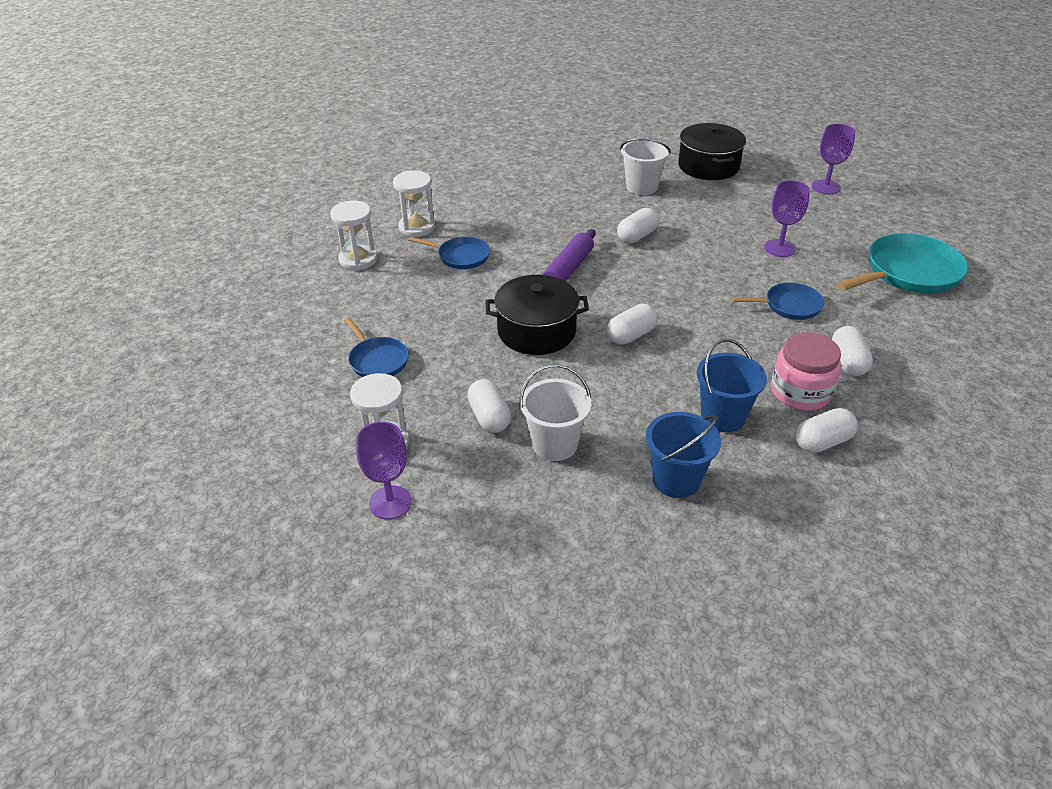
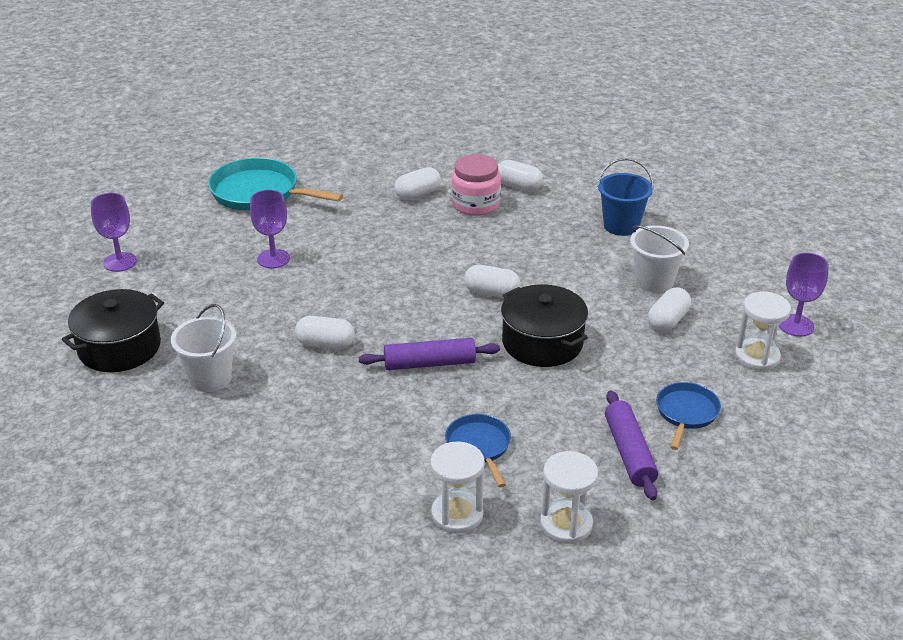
camera: 125 degrees left, 5 degrees down
(377, 312) = (629, 452): none -> purple rolling pin
(723, 417) = (539, 226): blue bucket -> none
(789, 306) = (366, 233): blue pan -> none

